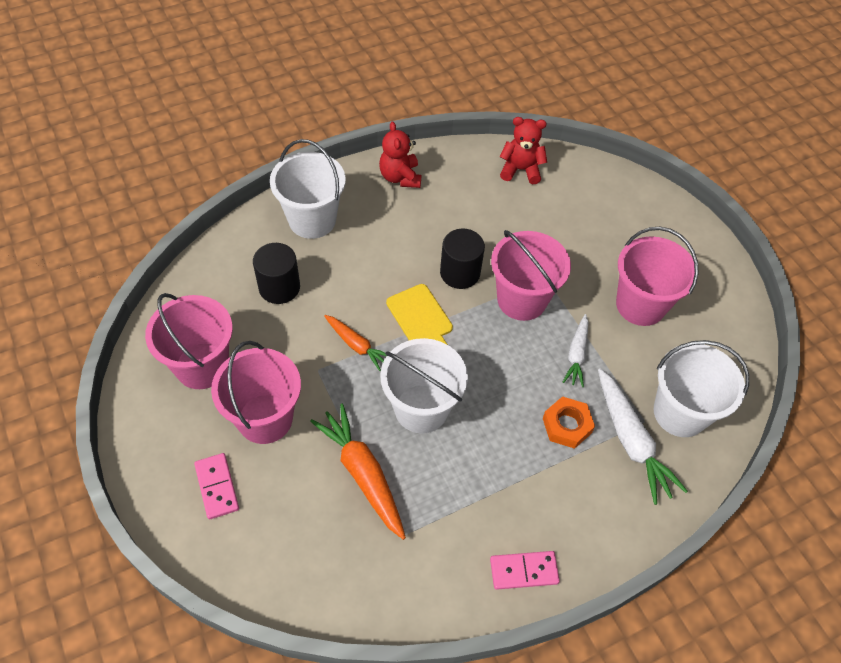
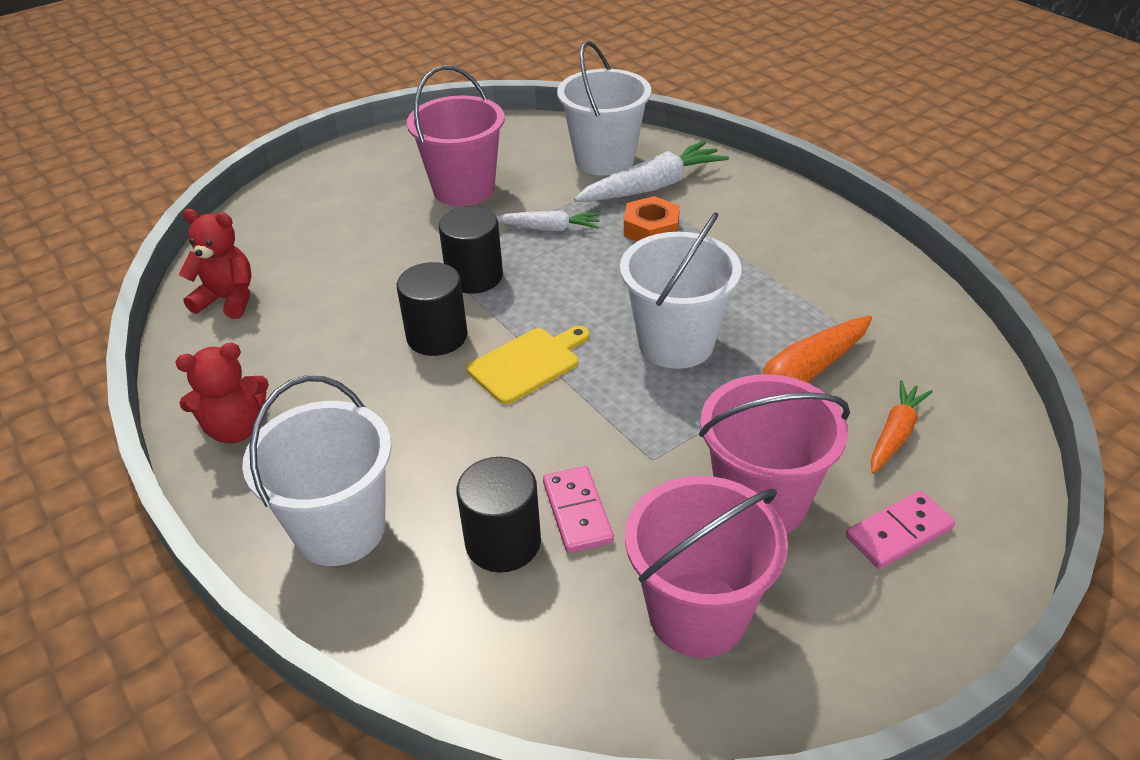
camera: 95 degrees left, 15 degrees down
(357, 345) = (594, 423): orange carrot -> orange carrot (895, 434)
(520, 170) = (228, 299): red teddy bear -> red teddy bear turned 105 degrees clockwise
(521, 299) = (474, 277): pink bucket -> black cylinder
(524, 571) = (843, 243): pink domino -> pink domino (577, 512)

